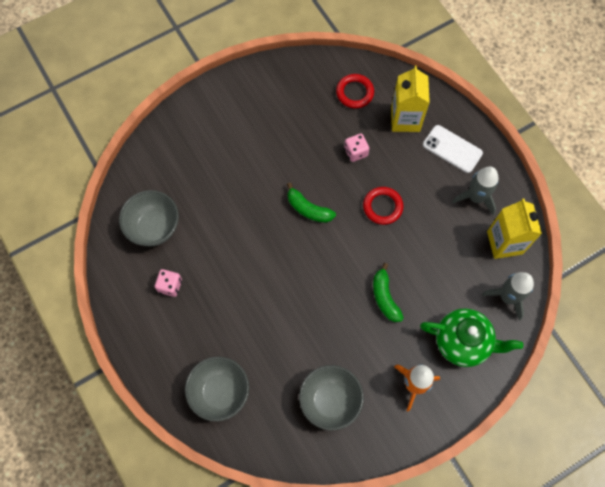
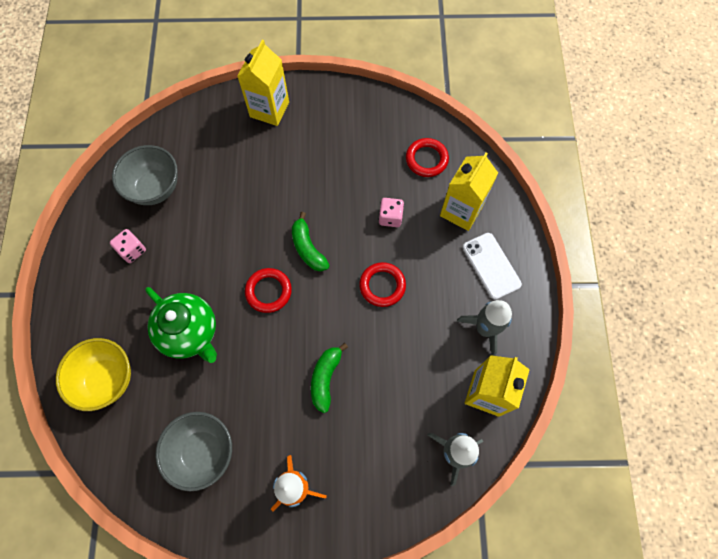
camera: 30 degrees right, 0 degrees up
(204, 116) = (269, 109): none -> yellow carton
(220, 392) = (107, 379): grey bowl -> yellow bowl
(300, 258) = (268, 291): none -> red ring
(463, 342) = (376, 473): green teapot -> green teapot (190, 332)

